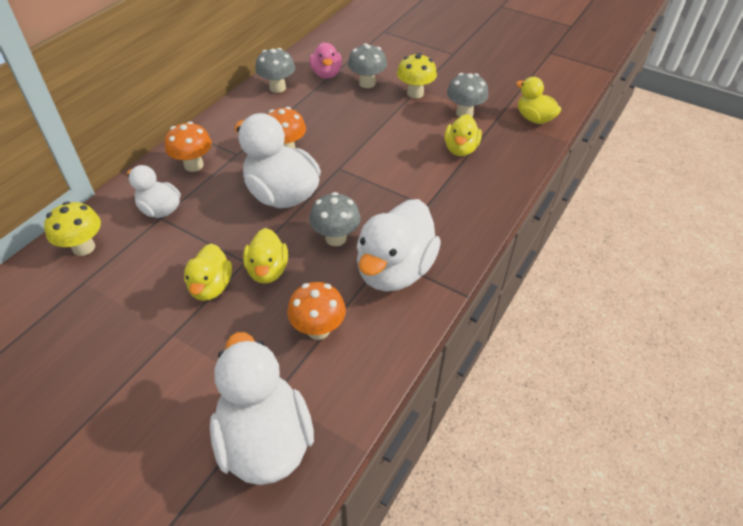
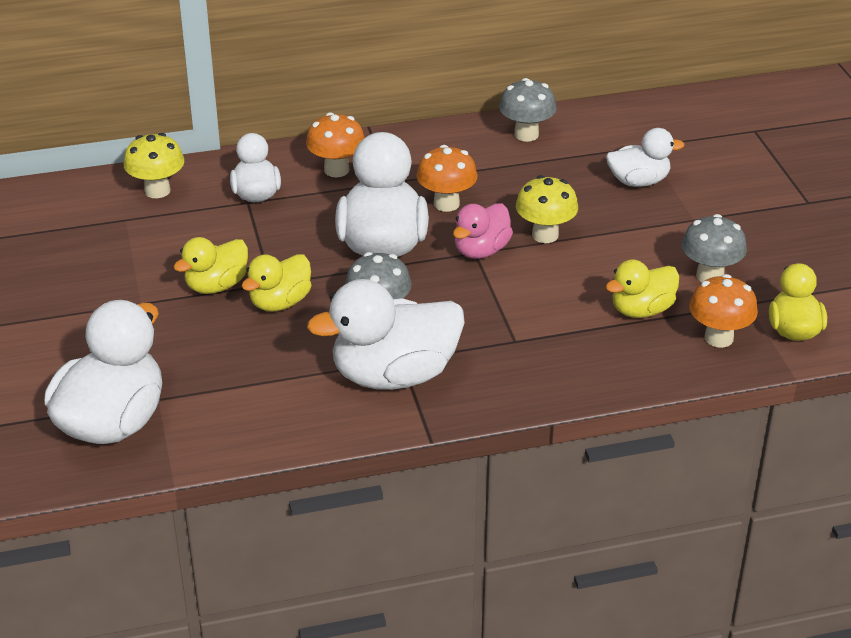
camera: 45 degrees right, 10 degrees down
(318, 329) = (258, 376): orange mushroom -> orange mushroom (718, 338)
(326, 74) = (605, 147): pink duck -> pink duck (481, 250)
(367, 83) = (638, 181): grey mushroom -> white duck
(415, 93) = (681, 222): yellow mushroom -> yellow mushroom (545, 235)

